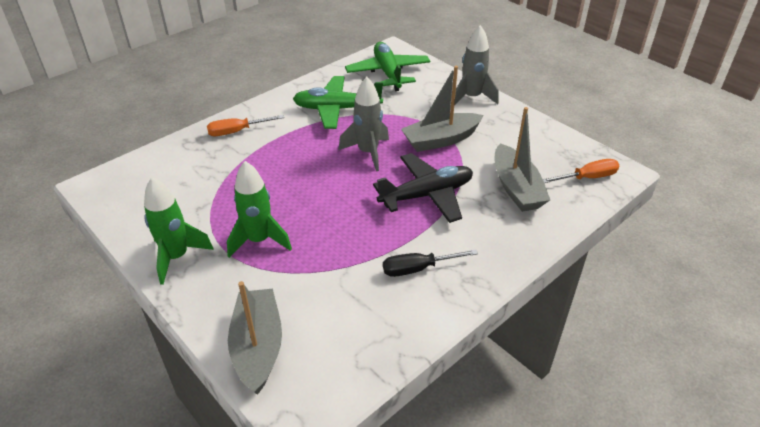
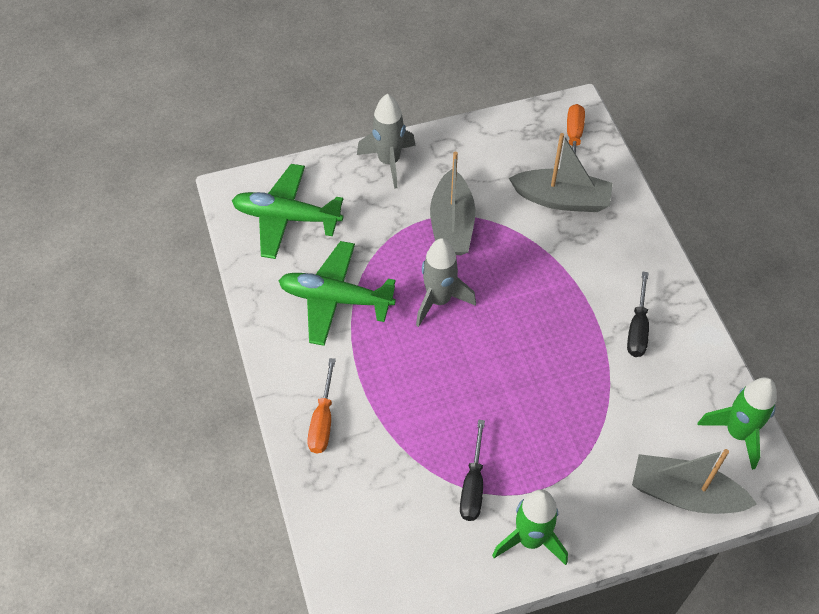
camera: 65 degrees left, 15 degrees up
(214, 213) = (473, 485): none -> black screwdriver
(259, 240) = (538, 452): green rocket -> green rocket (737, 433)
(337, 109) = (335, 299): green plane -> green plane turned 75 degrees clockwise
(426, 195) = (537, 277): black plane -> none

